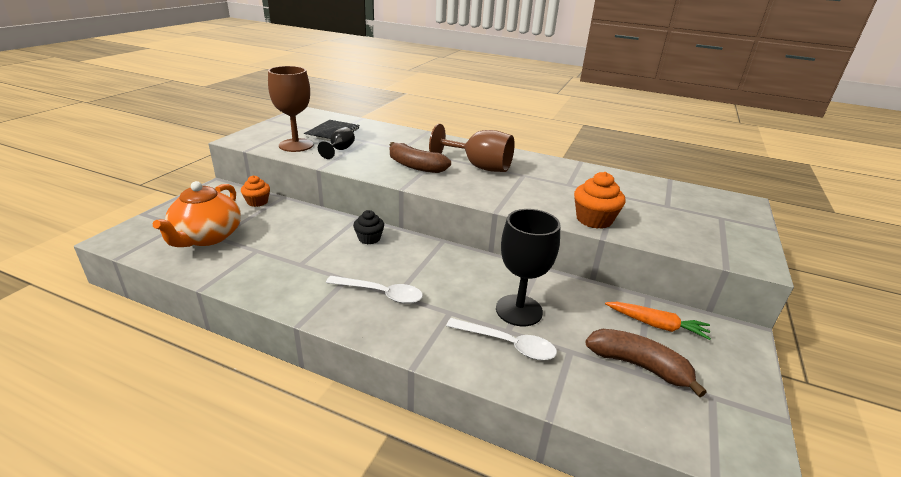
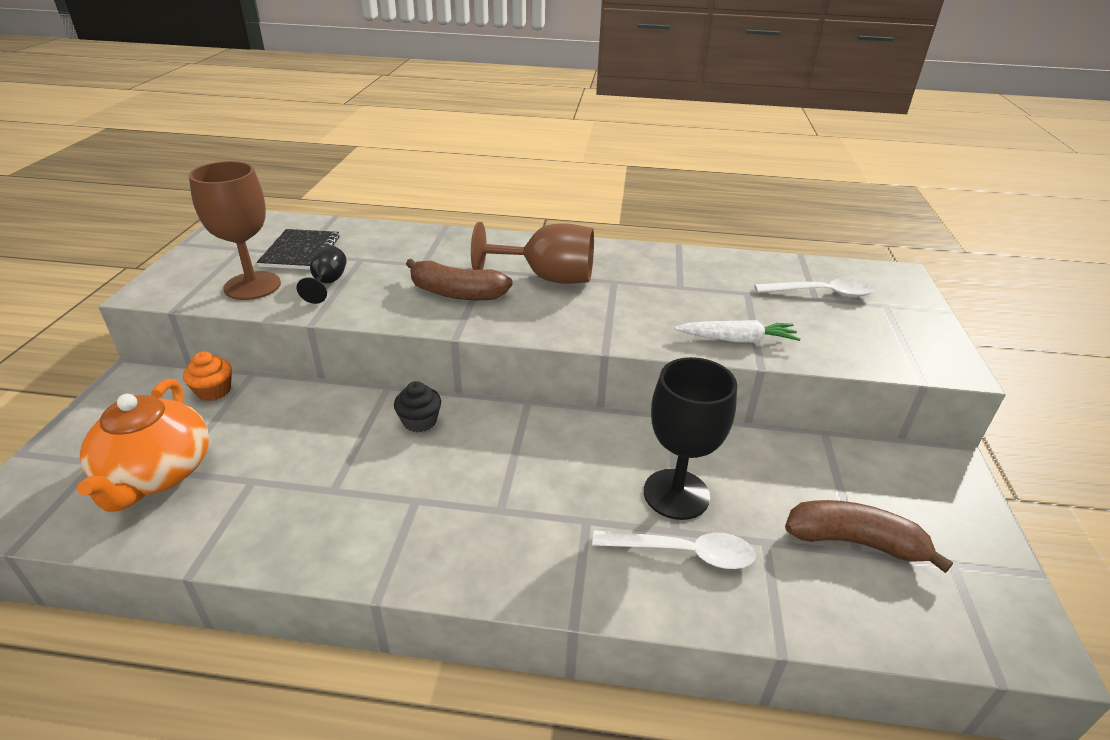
camera: 15 degrees left, 5 degrees up
(381, 294) = (478, 513): white spoon -> white spoon (821, 293)
(594, 220) = (737, 340): orange cupcake -> white carrot
(656, 325) = (851, 474): orange carrot -> none

